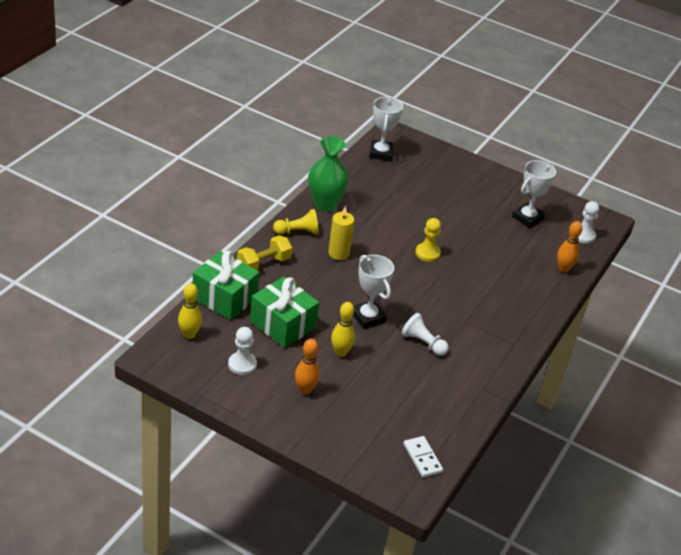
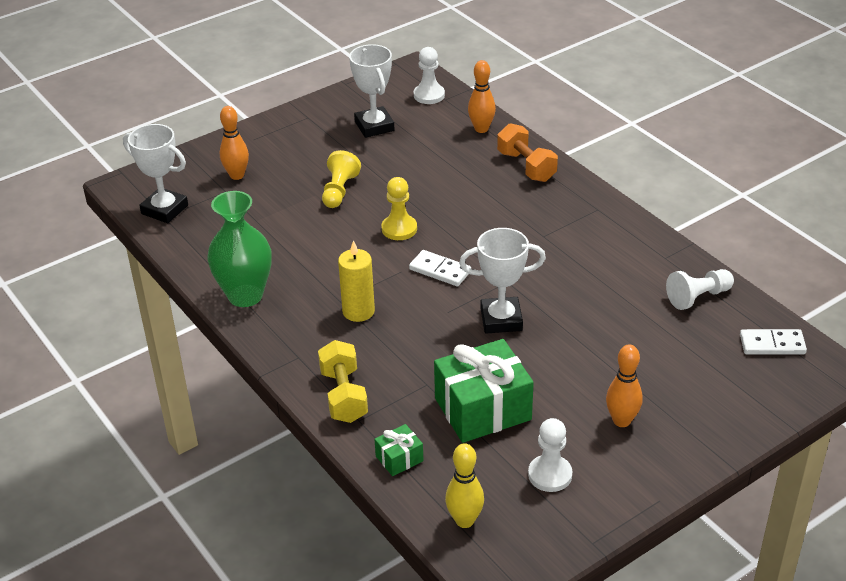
camera: 60 degrees left, 0 degrees up
(224, 298) = (399, 458): green gift -> green gift, size x0.46
(297, 232) = (290, 340): yellow pawn -> yellow pawn (339, 191)
(340, 352) = (560, 365): yellow bowling pin -> none
(398, 280) = (440, 270): none -> white domino
(423, 343) = (568, 283): white pawn -> white pawn (698, 297)
(432, 172) = (237, 175): none -> orange bowling pin
(536, 299) = (526, 166): none -> orange dumbbell

